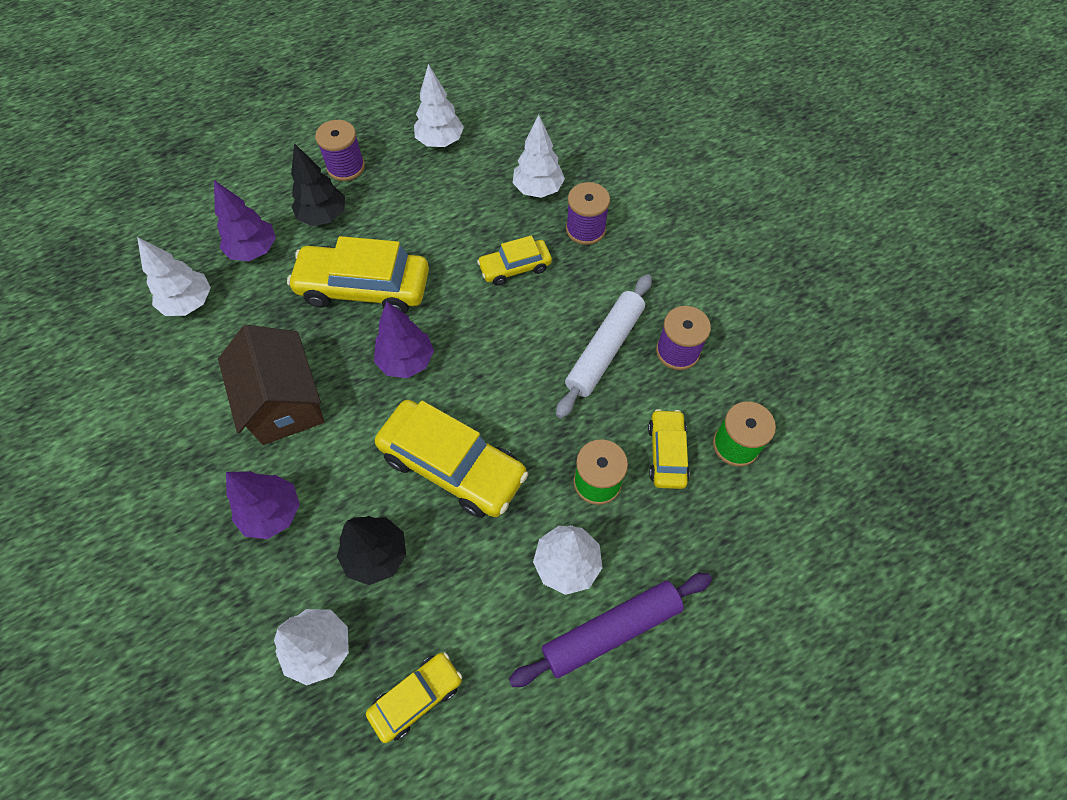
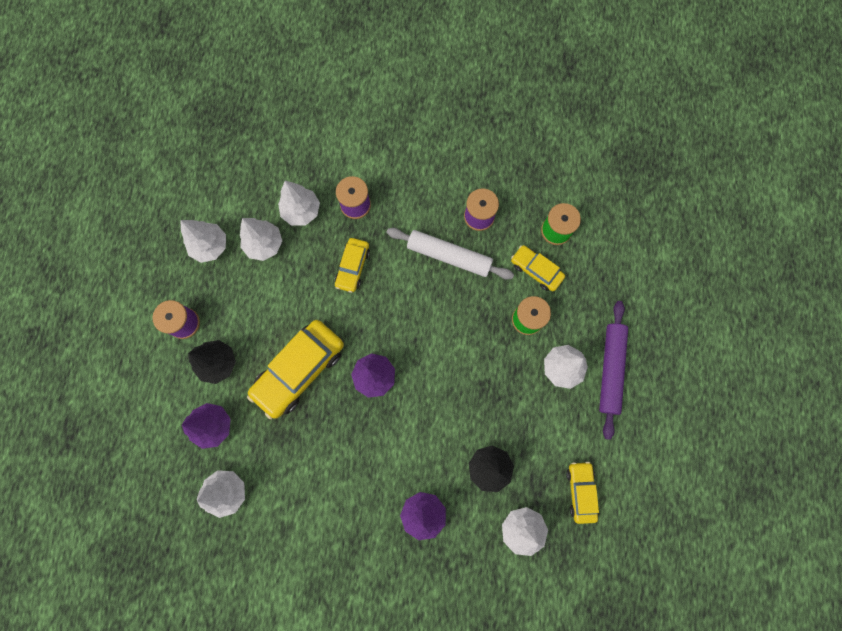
camera: 55 degrees left, 15 degrees up
(284, 402) = (351, 468): brown house -> none
(452, 465) = (463, 392): yellow car -> none
(477, 181) = (264, 244): none -> white tree
(605, 350) = (449, 256): white rolling pin -> white rolling pin turned 45 degrees counterclockwise

